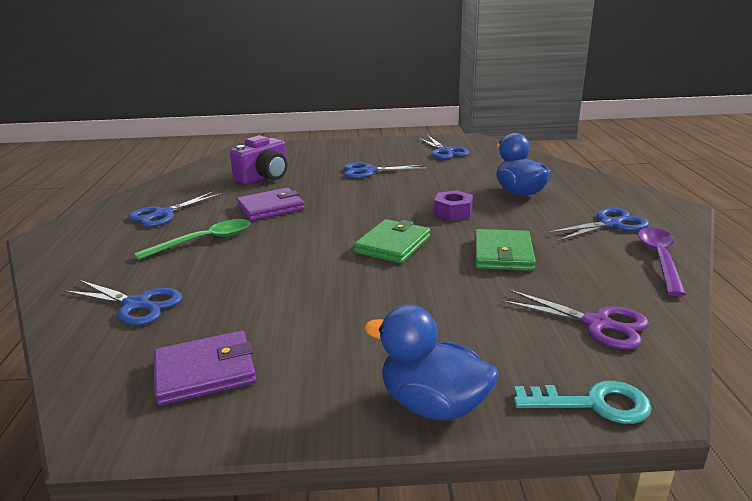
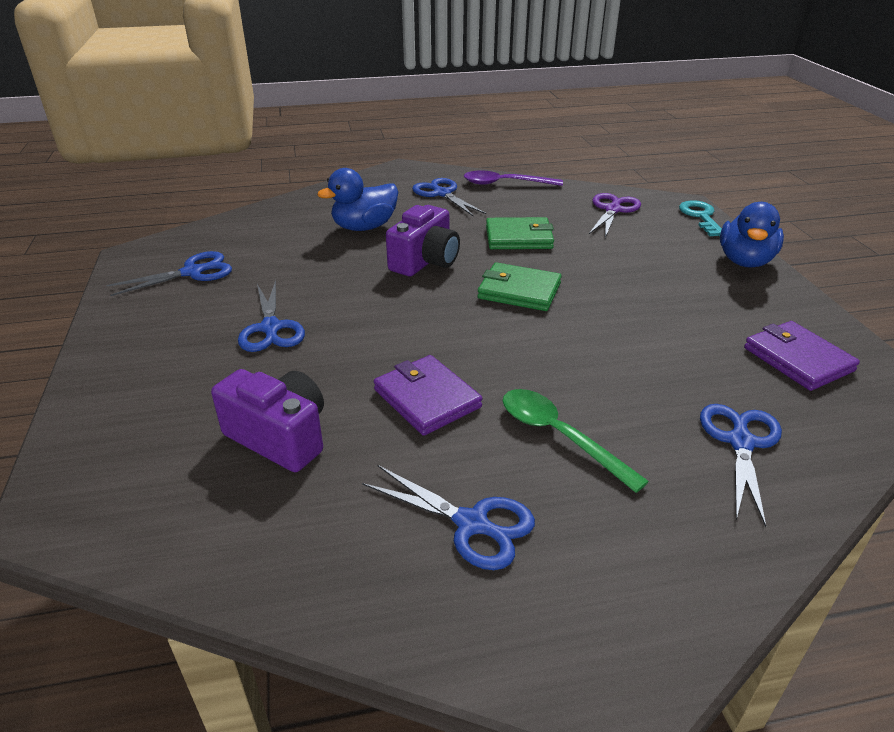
camera: 100 degrees left, 10 degrees up
(453, 212) = (425, 261): purple nut -> purple camera

